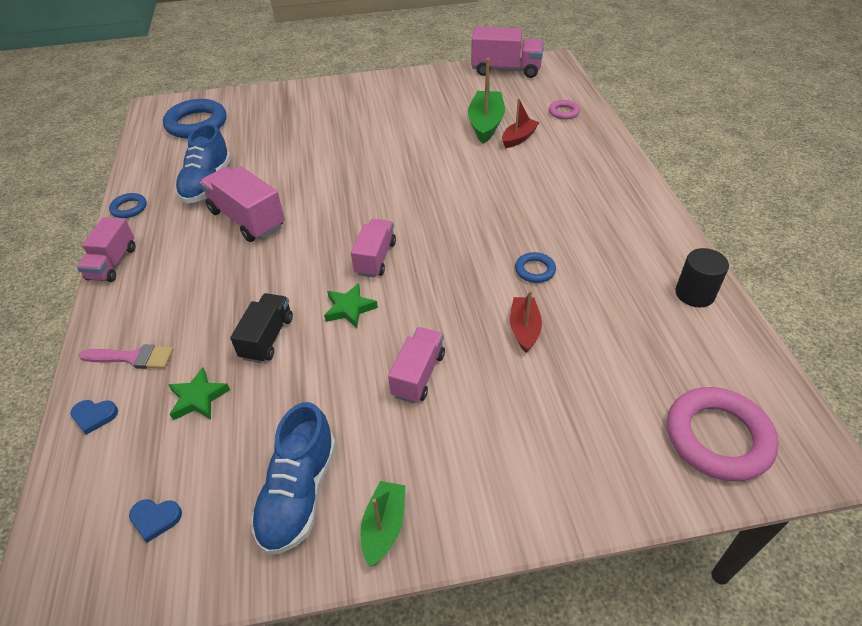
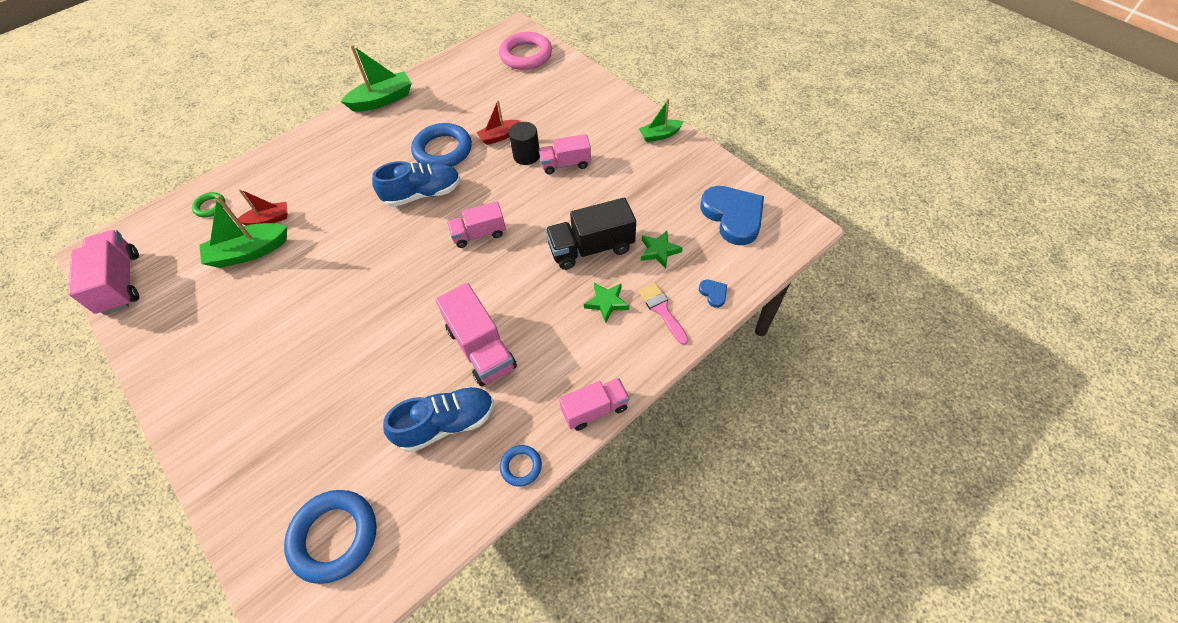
camera: 120 degrees left, 10 degrees up
(155, 519) = (733, 216): blue heart -> blue heart, size x2.41
(247, 219) = (481, 348): pink truck -> pink truck turned 45 degrees counterclockwise
(267, 338) = (591, 248): black truck -> black truck, size x1.52
(299, 493) = (671, 172): blue shoe -> blue shoe (423, 194)
(349, 308) = (537, 221): green star -> green star (606, 303)
(518, 138) = (269, 220): red boat -> red boat turned 150 degrees clockwise
(535, 270) = (443, 150): blue ring -> blue ring, size x2.01
(563, 112) = (210, 207): pink ring -> green ring
(674, 246) = (382, 100): none -> green boat
(694, 294) = (425, 83): black cylinder -> black cylinder (526, 156)

